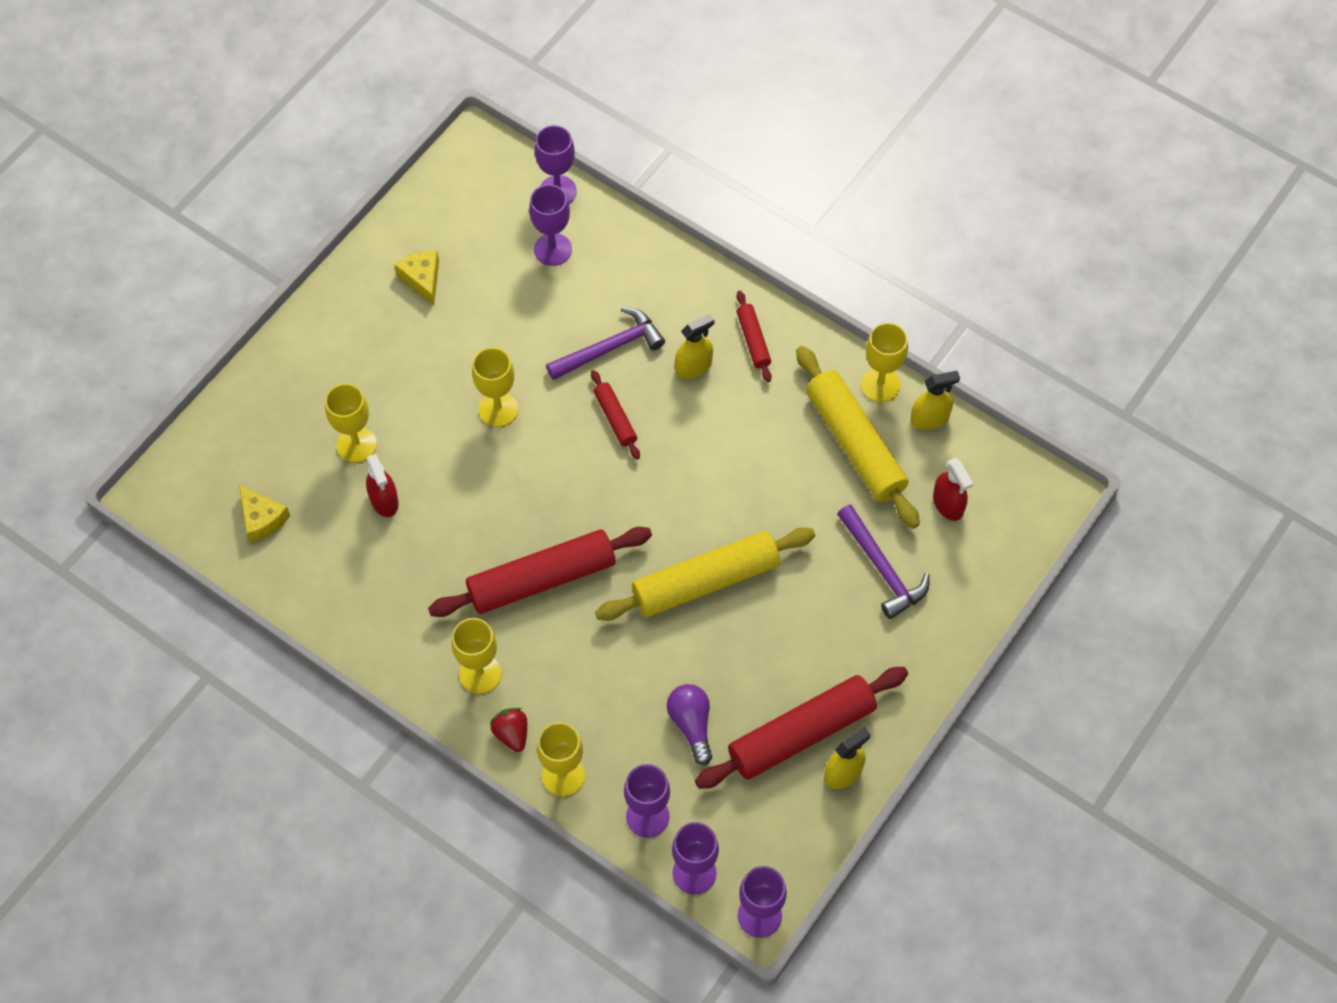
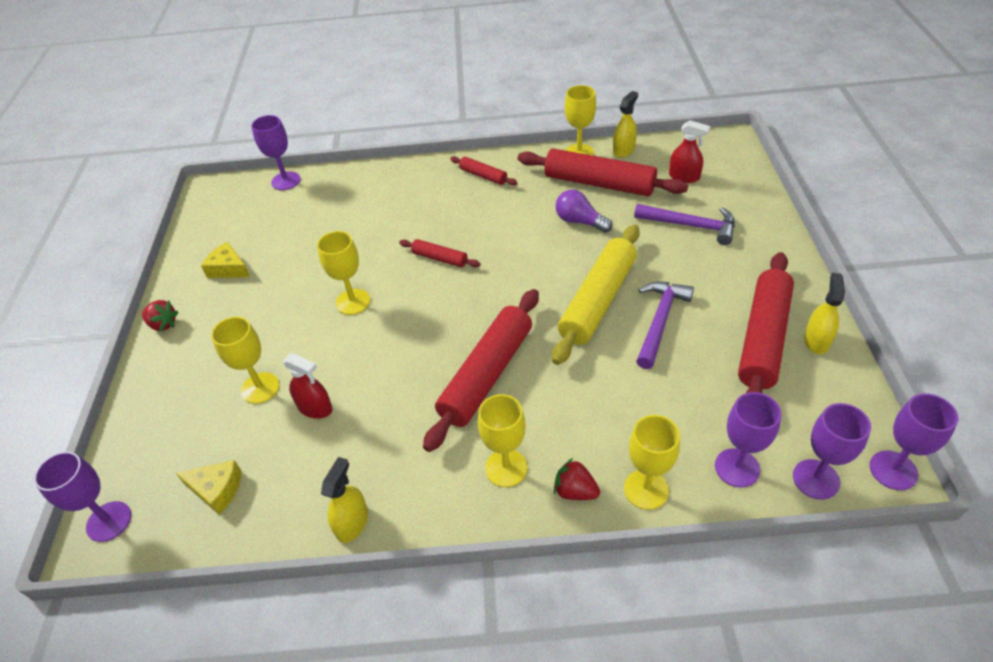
camera: 35 degrees left, 15 degrees down
(325, 306) = (163, 324): none -> red strawberry
(553, 249) = (309, 206): purple goblet -> purple goblet (109, 521)
(610, 348) = (398, 228): purple hammer -> purple hammer (659, 321)
(691, 725) = (691, 386): purple light bulb -> purple light bulb (580, 221)
(693, 366) = (461, 206): yellow spray bottle -> yellow spray bottle (352, 523)
(855, 444) = (599, 183): yellow rolling pin -> red rolling pin

